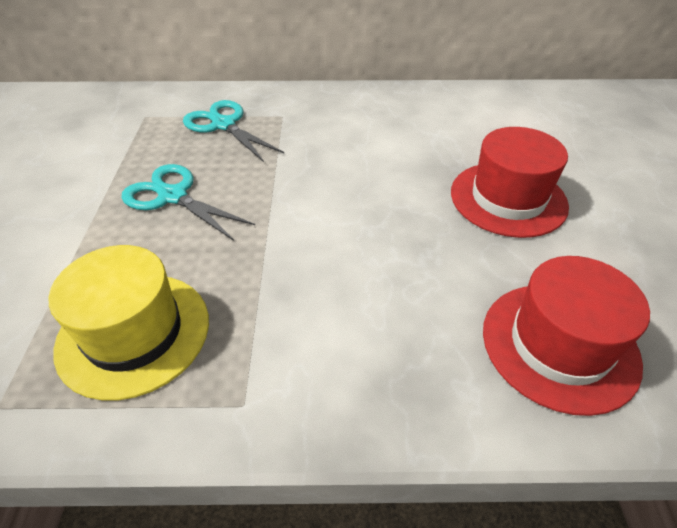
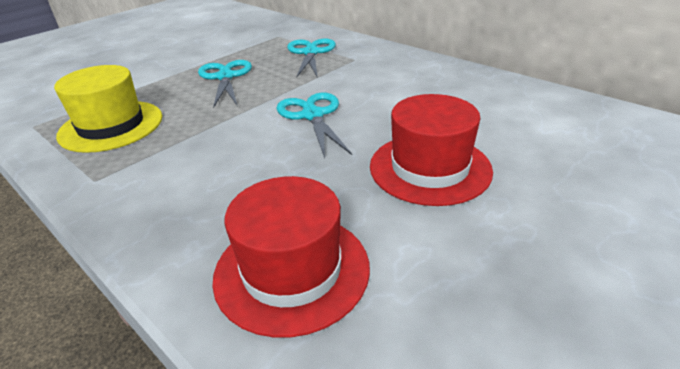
camera: 45 degrees right, 10 degrees down
(346, 197) = (312, 115): none -> turquoise scissors

